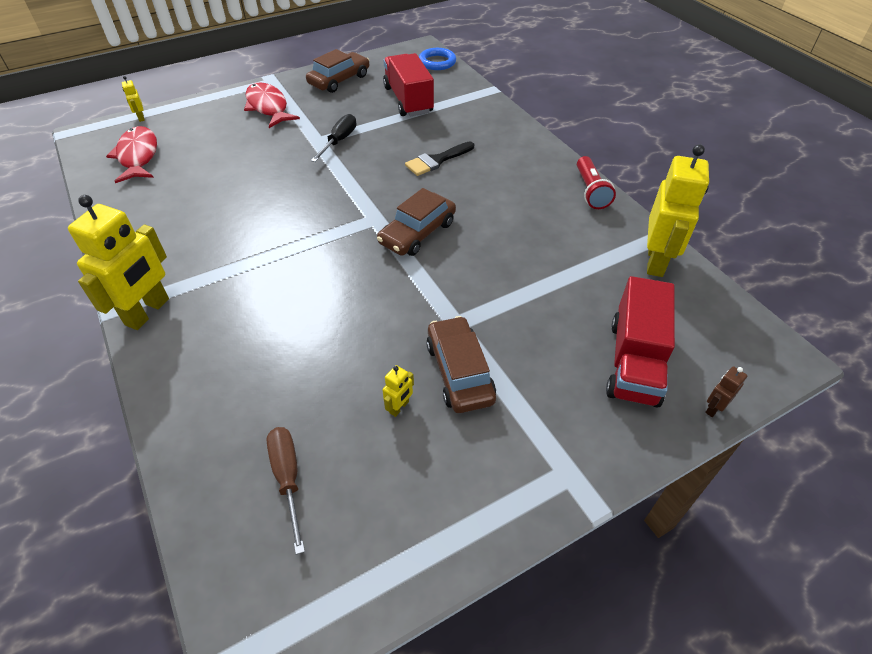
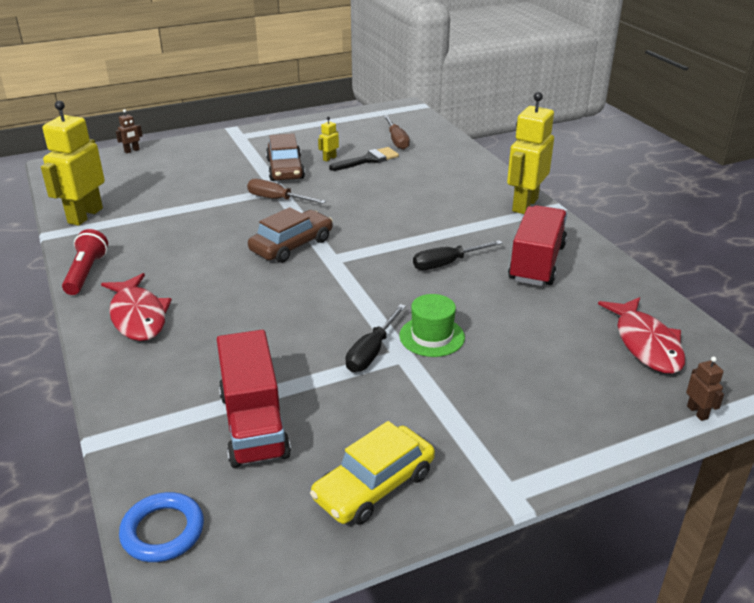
camera: 175 degrees left, 15 degrees down
(141, 117) = (697, 412): yellow robot -> brown robot
(266, 219) = (447, 263): none -> black screwdriver
(268, 107) = (493, 423): red fish -> red fish (138, 316)
(294, 153) = (432, 336): none -> green hat
(339, 80) = (374, 486): brown car -> yellow car
(437, 160) = (245, 317): black brush -> black brush (368, 160)
(452, 303) = (277, 199): none -> brown screwdriver
(634, 362) = (162, 168): red truck -> red truck (537, 263)

